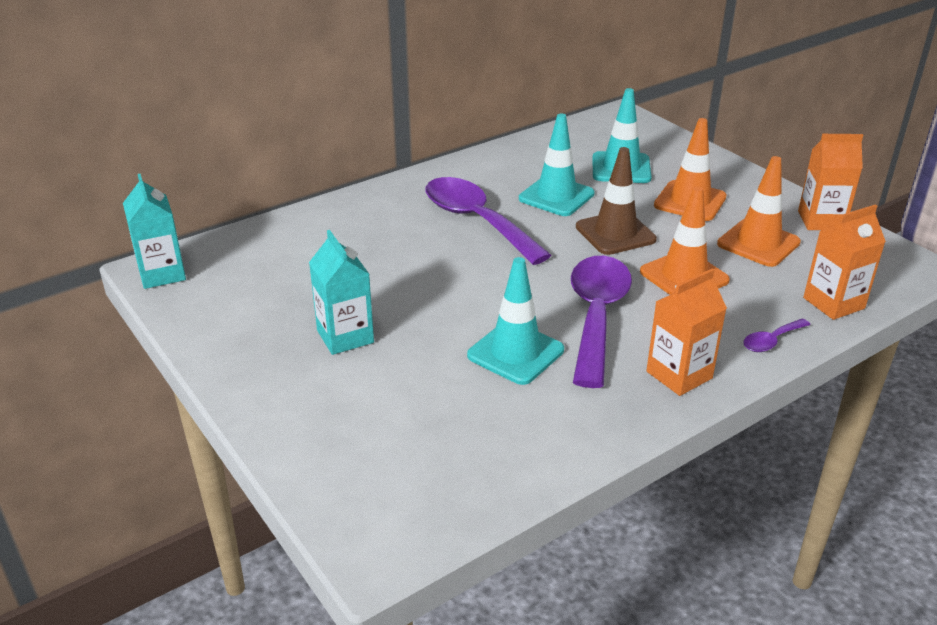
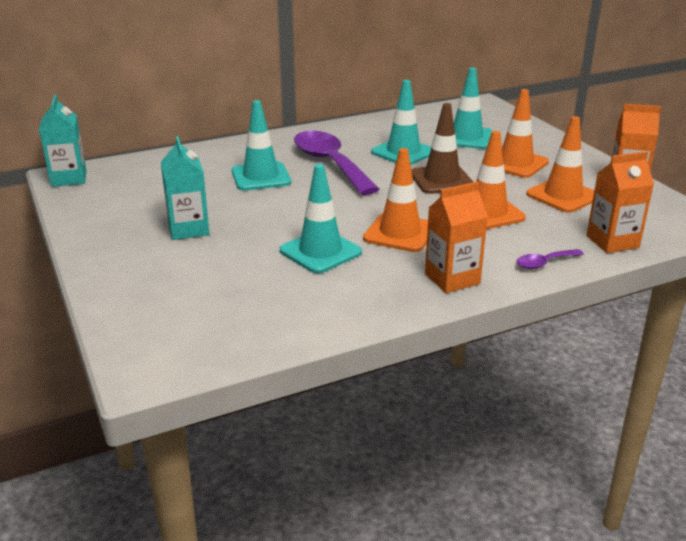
camera: 10 degrees right, 5 degrees down
(401, 248) = (261, 177): none -> turquoise traffic cone
(596, 316) = (400, 233): purple spoon -> orange traffic cone

